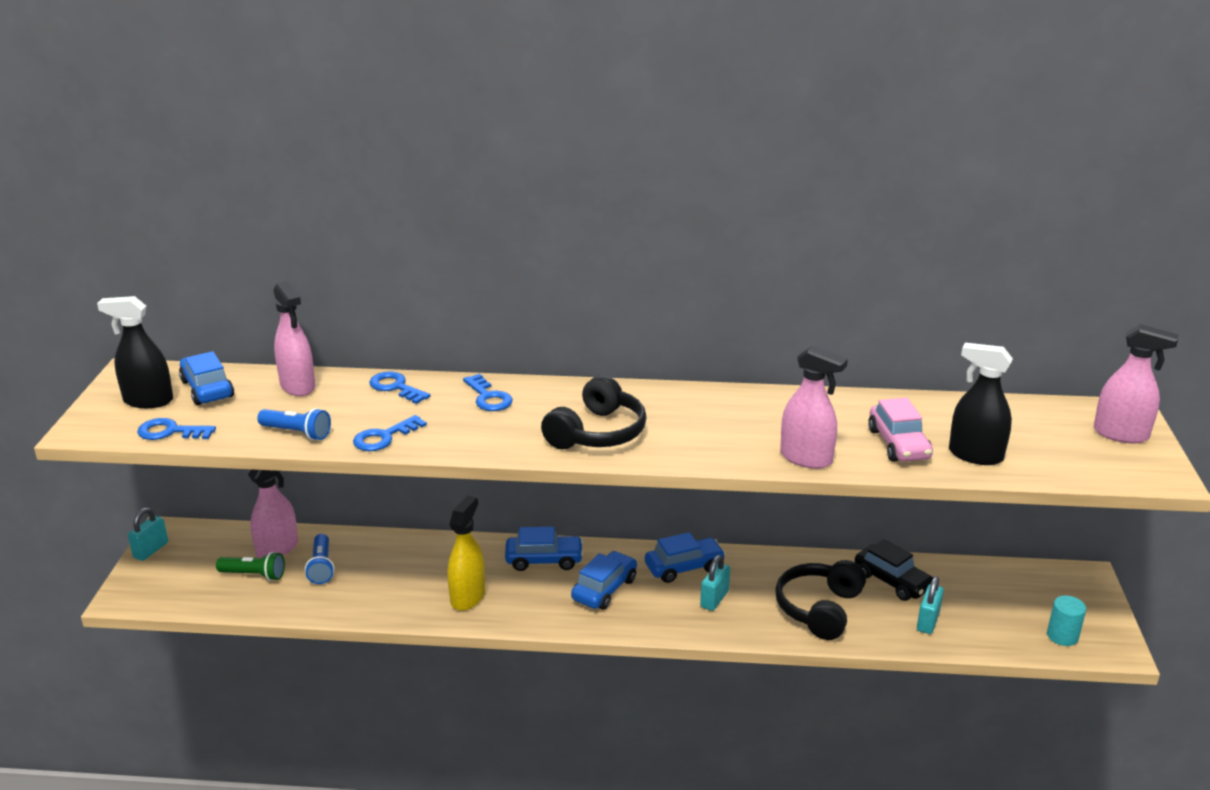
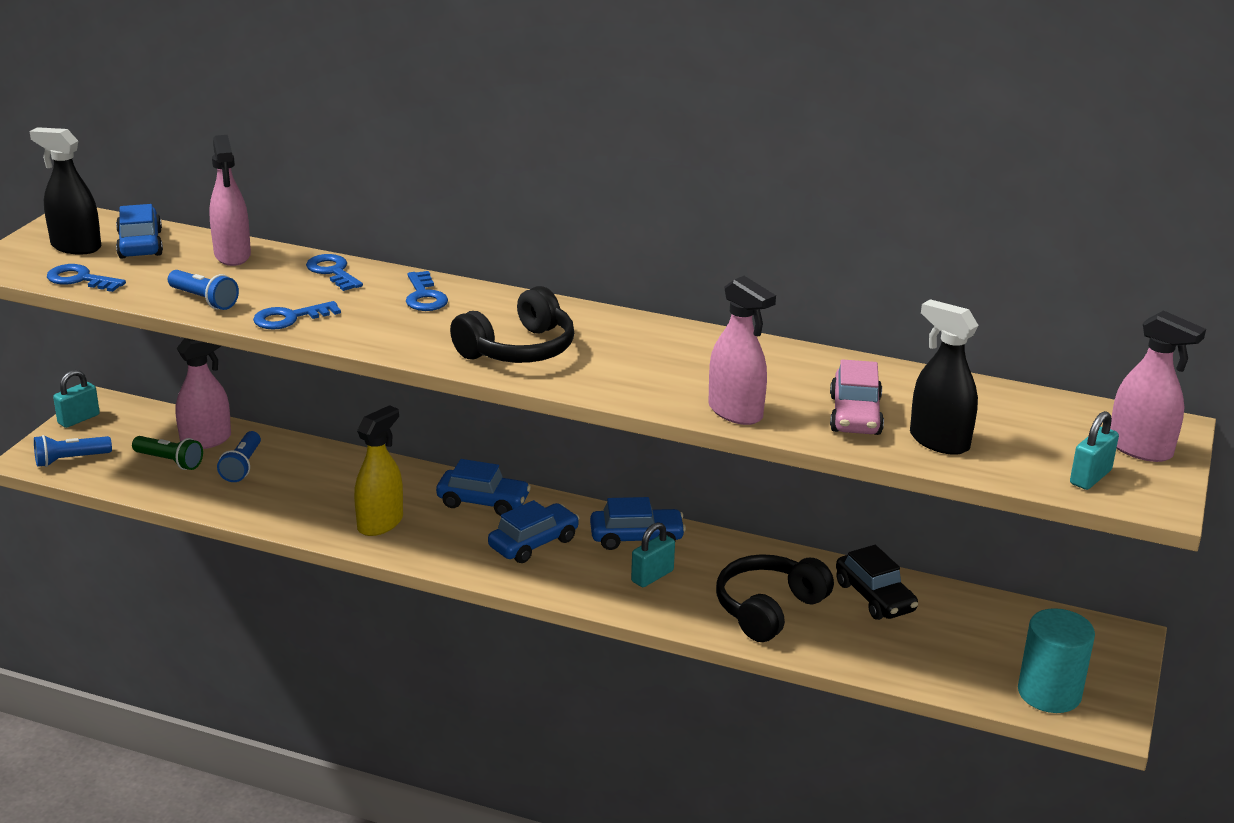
camera: 15 degrees right, 0 degrees up
(161, 591) = (70, 460): none -> blue flashlight
(928, 621) = (891, 646): turquoise padlock -> turquoise padlock (1090, 477)
(1062, 636) = (1049, 693): turquoise cylinder -> turquoise cylinder, size x1.65

